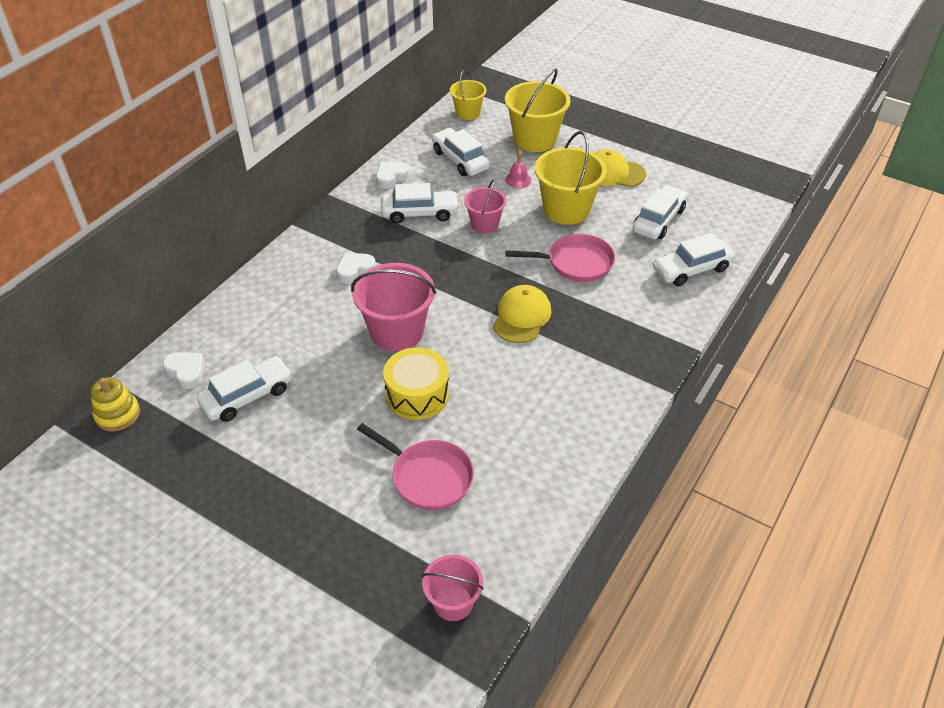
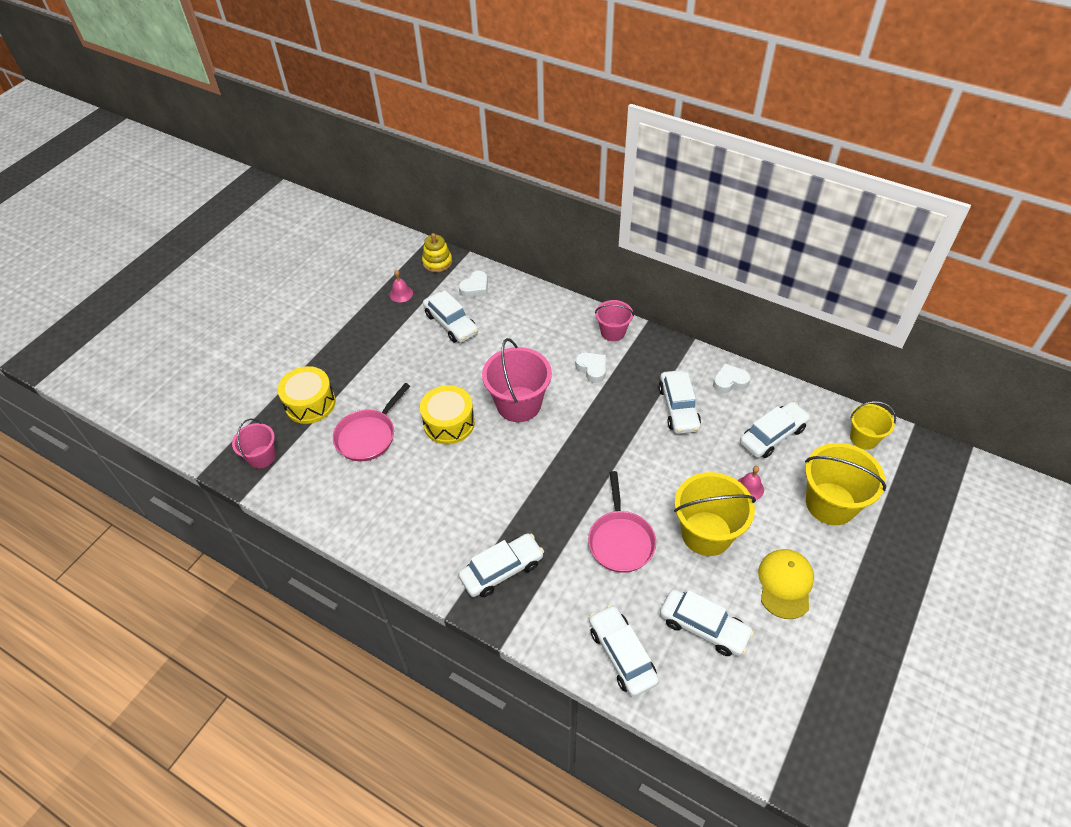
camera: 90 degrees right, 5 degrees up
(169, 455) = (401, 294): none -> pink bell
(362, 551) = (310, 403): none -> yellow drum
(391, 177) = (729, 381): white heart -> white heart turned 60 degrees counterclockwise
(484, 224) = (670, 461): pink bucket -> pink bucket (613, 332)
(521, 316) = (540, 494): yellow cap -> none
(614, 348) = (502, 570): none -> white car

